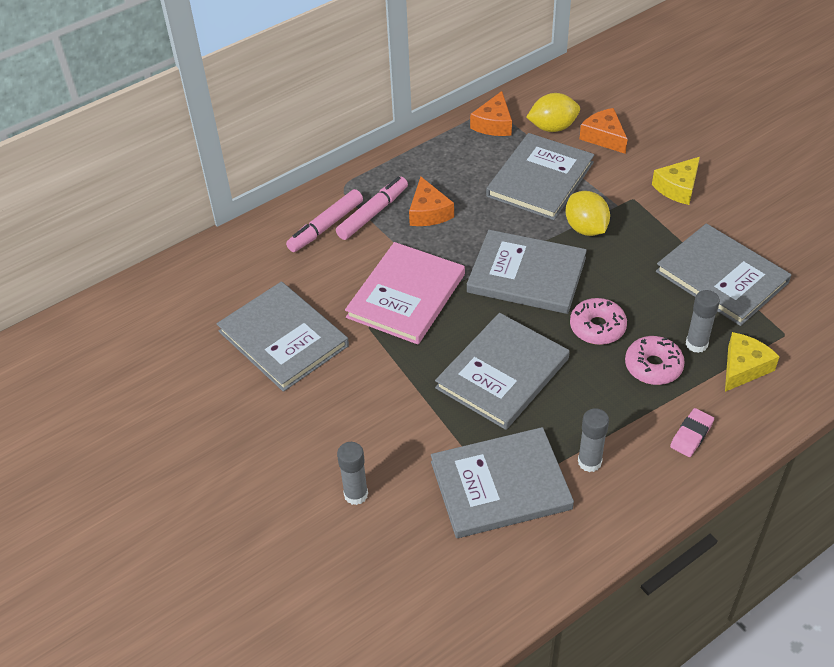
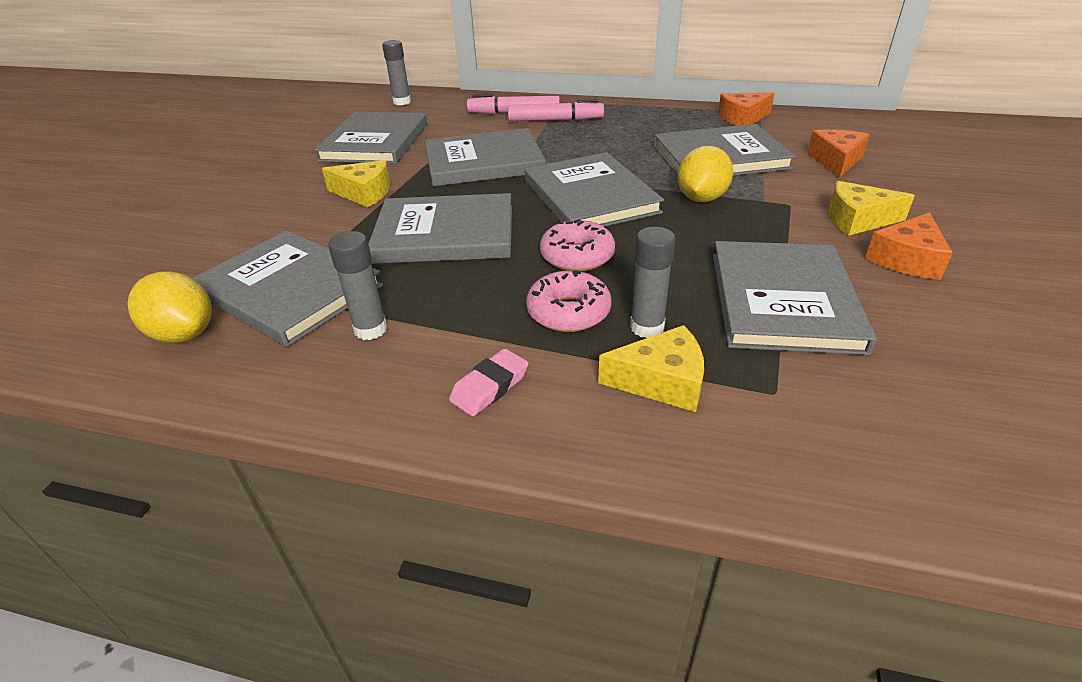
camera: 50 degrees right, 10 degrees down
(356, 494) = (222, 228): grey glue stick -> grey glue stick (402, 102)
(385, 388) = (364, 193): none -> yellow cheese
(406, 296) = (484, 162): pink book -> grey book
(428, 212) = (593, 135): orange cheese -> orange cheese (907, 259)
(552, 127) = (793, 138): yellow lemon -> yellow lemon (184, 334)
(691, 435) = (490, 387): pink eraser -> pink eraser turned 45 degrees counterclockwise

